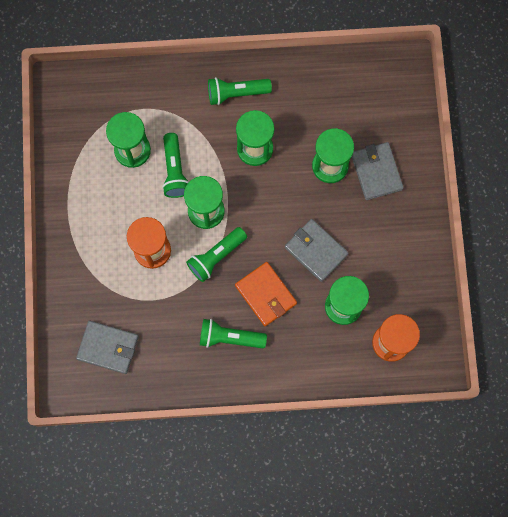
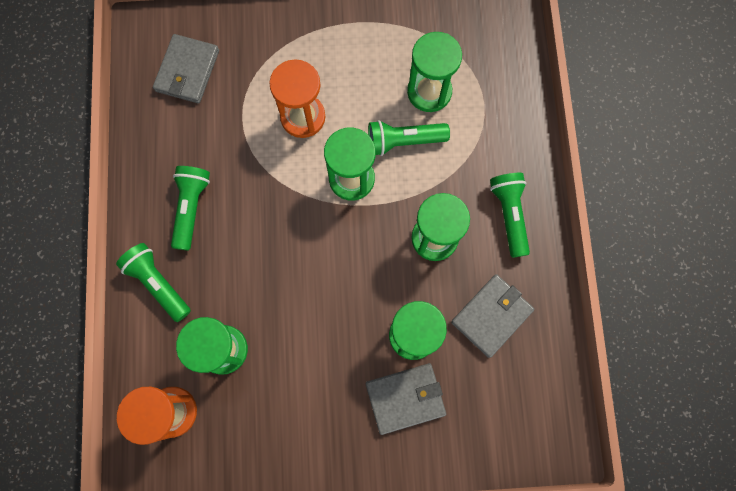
camera: 90 degrees right, 0 degrees up
(216, 257) = (293, 191): green flashlight -> green flashlight (158, 283)
(266, 294) = (243, 251): orange wallet -> none
(316, 251) = (298, 315): grey wallet -> grey wallet (491, 315)

